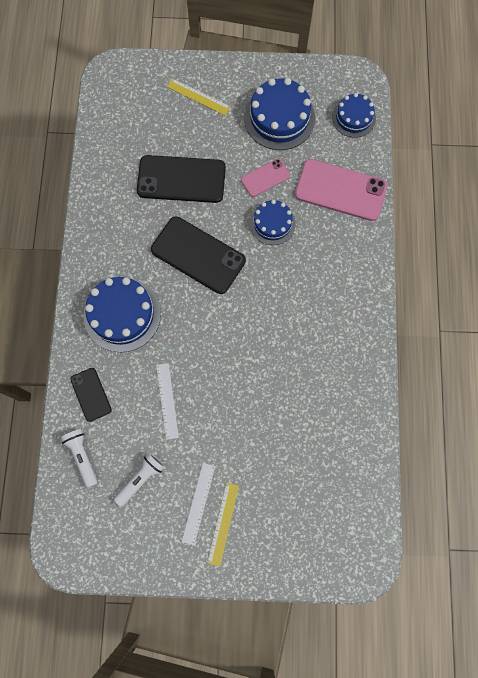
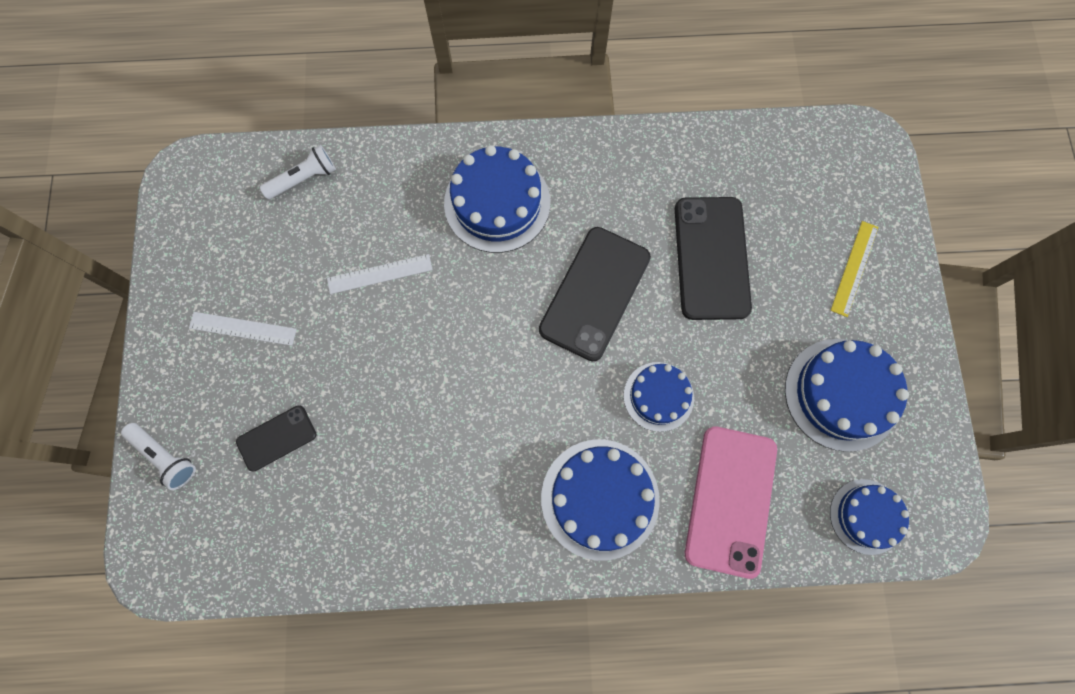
camera: 85 degrees right, 0 degrees up
(91, 394) = (385, 178): black phone -> black phone (276, 438)
(141, 479) = (275, 253): white flashlight -> white flashlight (165, 457)
(223, 523) = (215, 363): yellow ruler -> none
(265, 178) = (733, 380): pink phone -> none
(335, 266) = (600, 498): none -> blue cake

